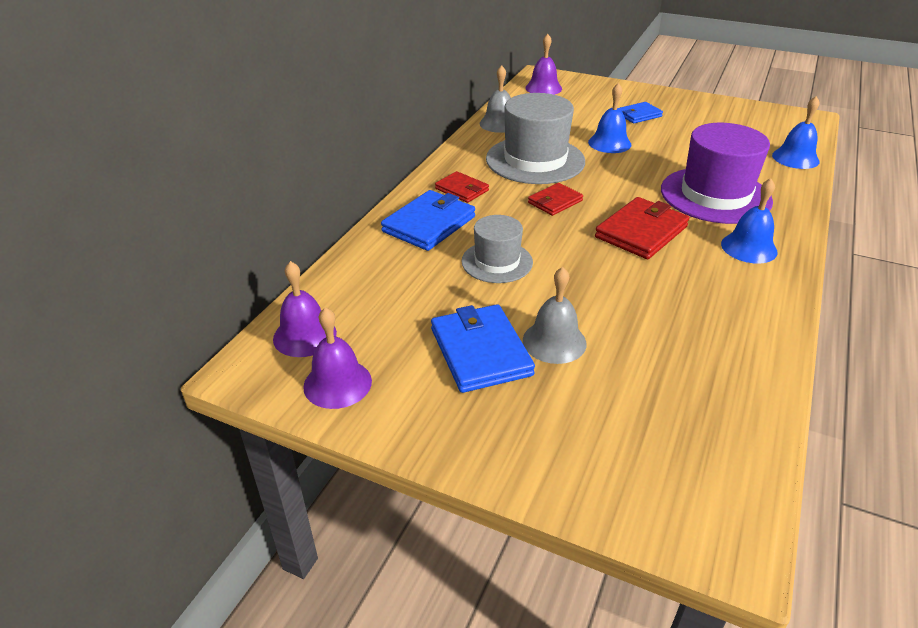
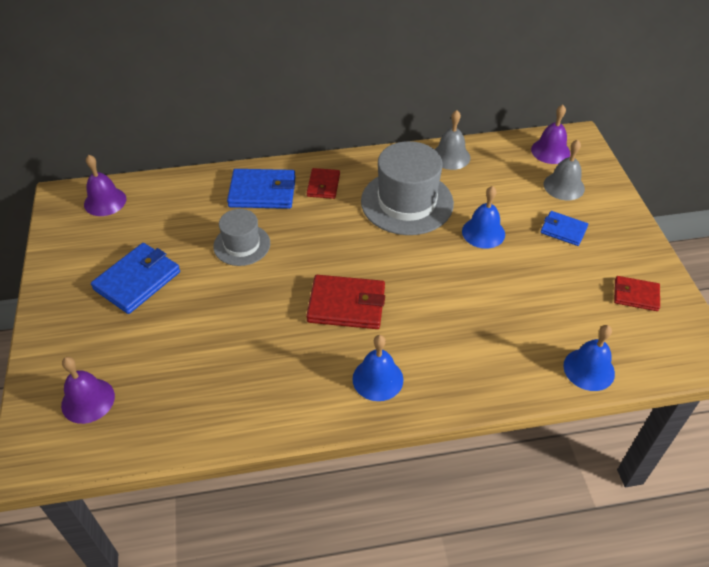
camera: 55 degrees right, 10 degrees up
(337, 383) = (72, 236): purple bell -> purple bell (88, 400)
(554, 341) = (170, 310): grey bell -> grey bell (564, 186)
(555, 202) = (350, 240): red wallet -> red wallet (635, 295)
(715, 195) = (451, 331): purple hat -> none

